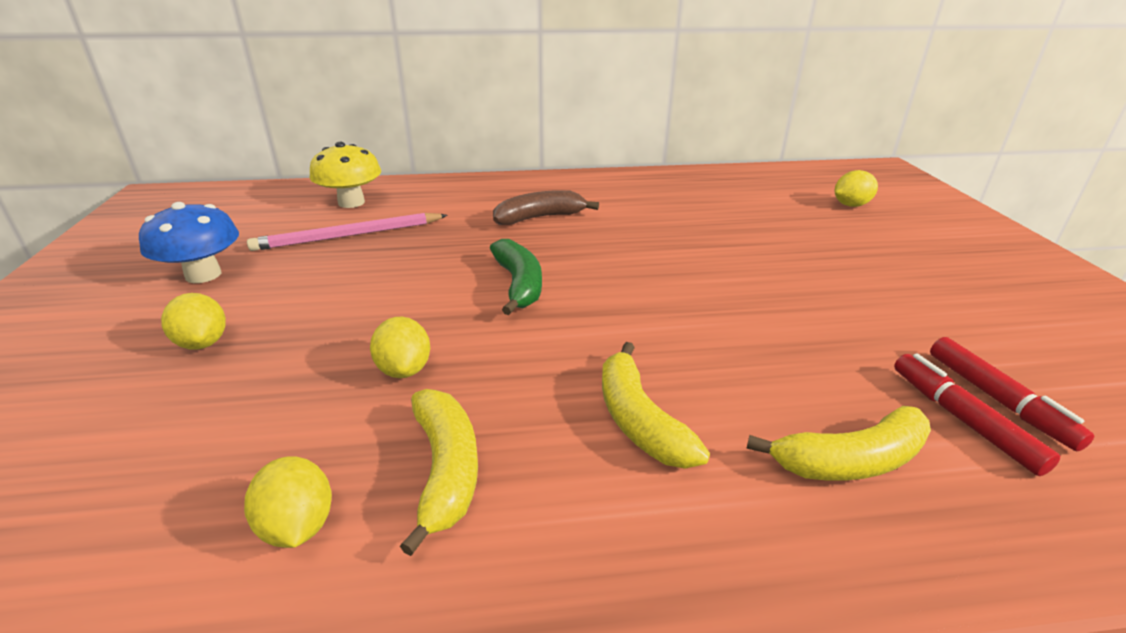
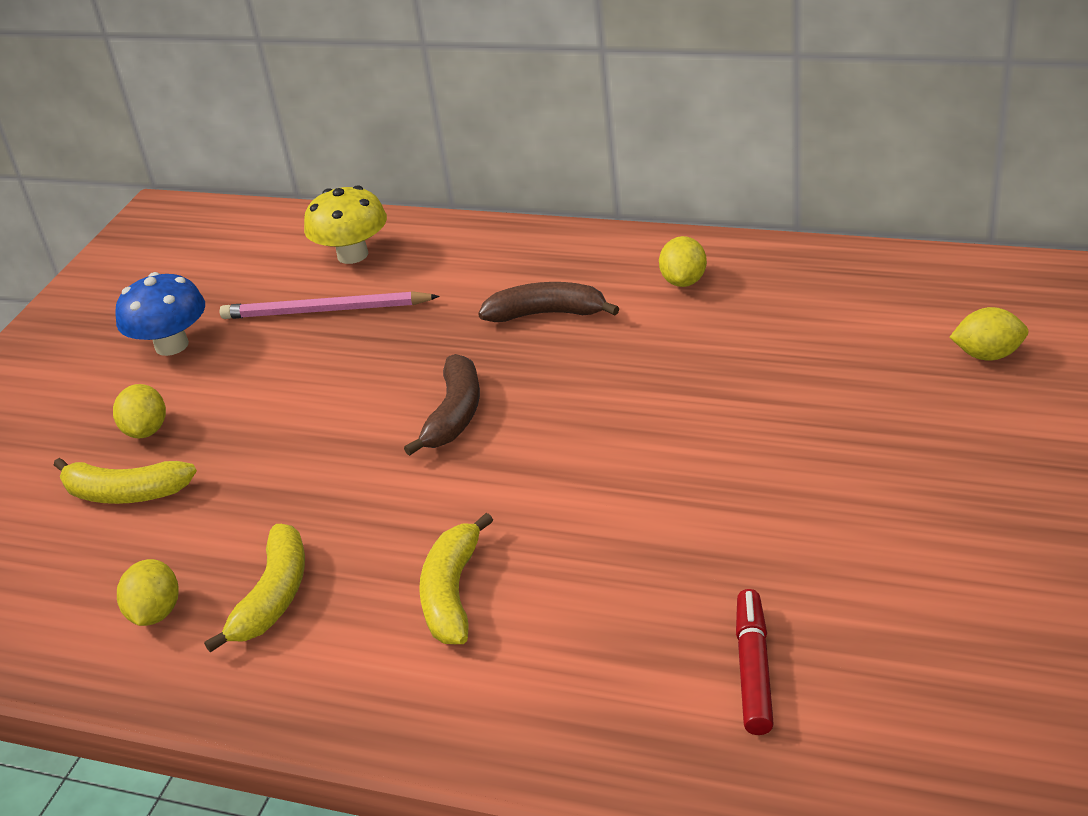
camera: 30 degrees right, 5 degrees up
(404, 369) = (292, 495): yellow lemon -> yellow lemon (684, 281)
(519, 284) = (454, 414): green banana -> brown banana
(850, 461) = (600, 676): yellow banana -> yellow banana (125, 493)
(997, 399) = (818, 659): red marker -> none

